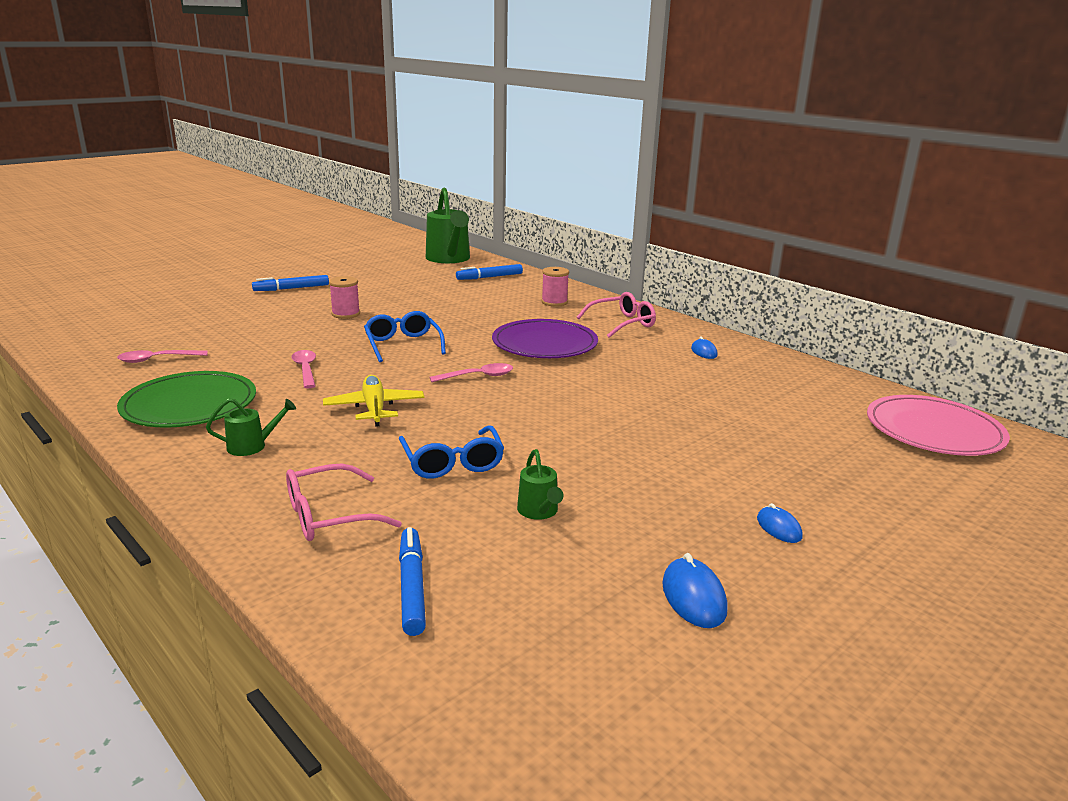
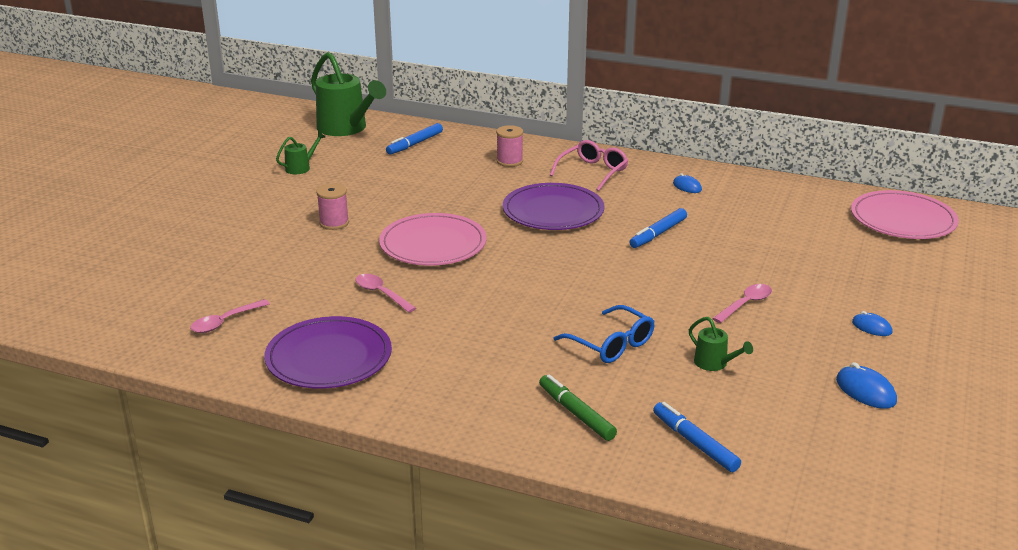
camera: 25 degrees left, 5 degrees up
(189, 405) = (329, 357): green plate -> purple plate
(252, 446) = (439, 378): green watering can -> green watering can (301, 167)
(292, 289) = (235, 205): blue marker -> blue marker (658, 234)
(329, 516) = (576, 414): pink glasses -> green marker
(374, 408) = (492, 315): yellow plane -> none
(403, 345) = (433, 244): blue glasses -> pink plate
(478, 376) = (537, 260): pink spoon -> pink spoon (745, 304)

